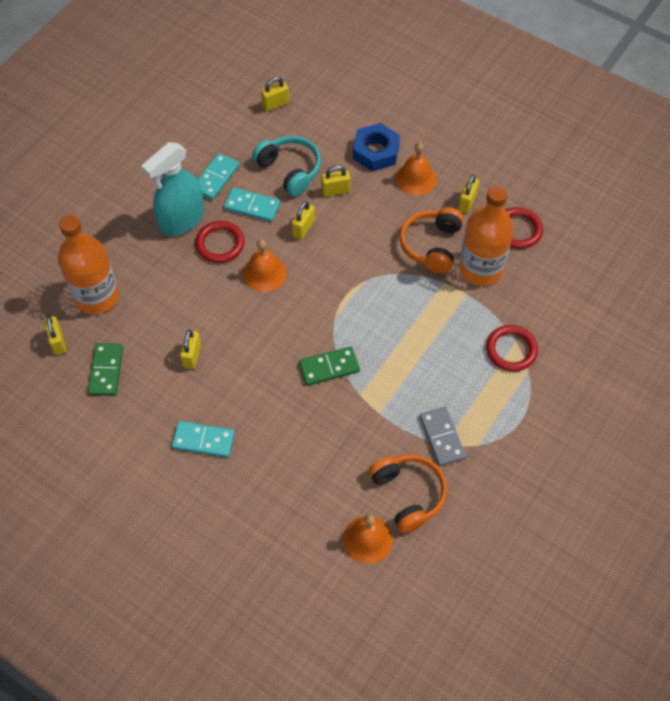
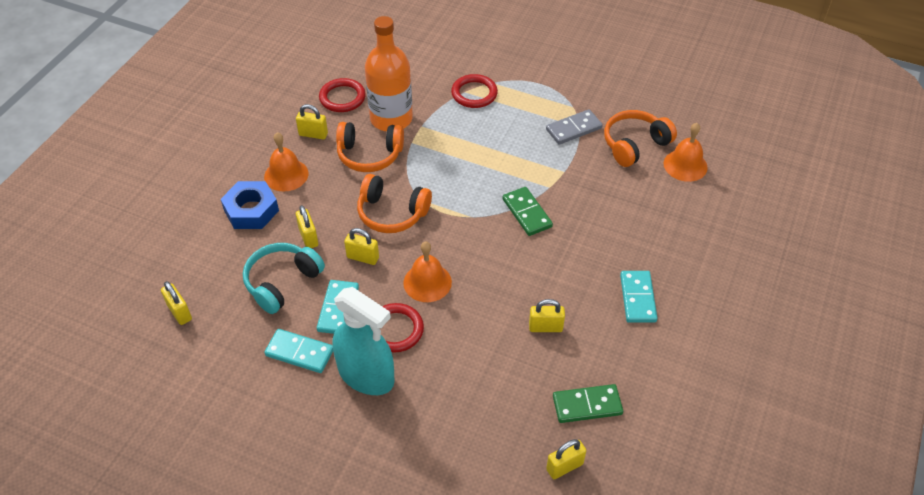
camera: 100 degrees left, 10 degrees down
(97, 296) = (492, 440): orange bottle -> none
(351, 255) = (392, 213): none -> orange headphones

